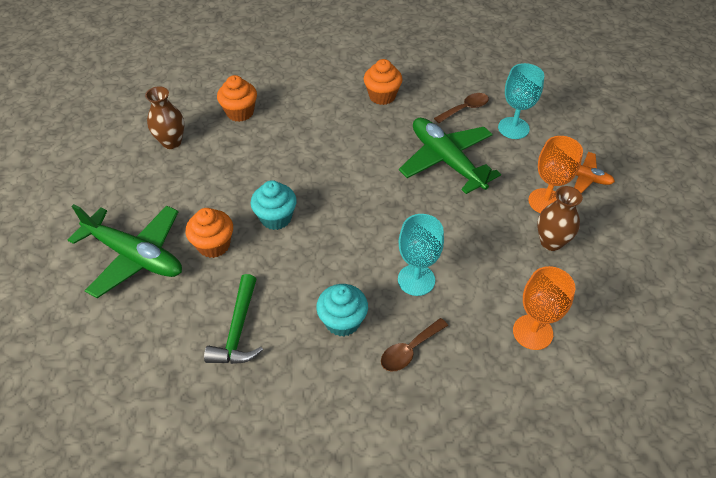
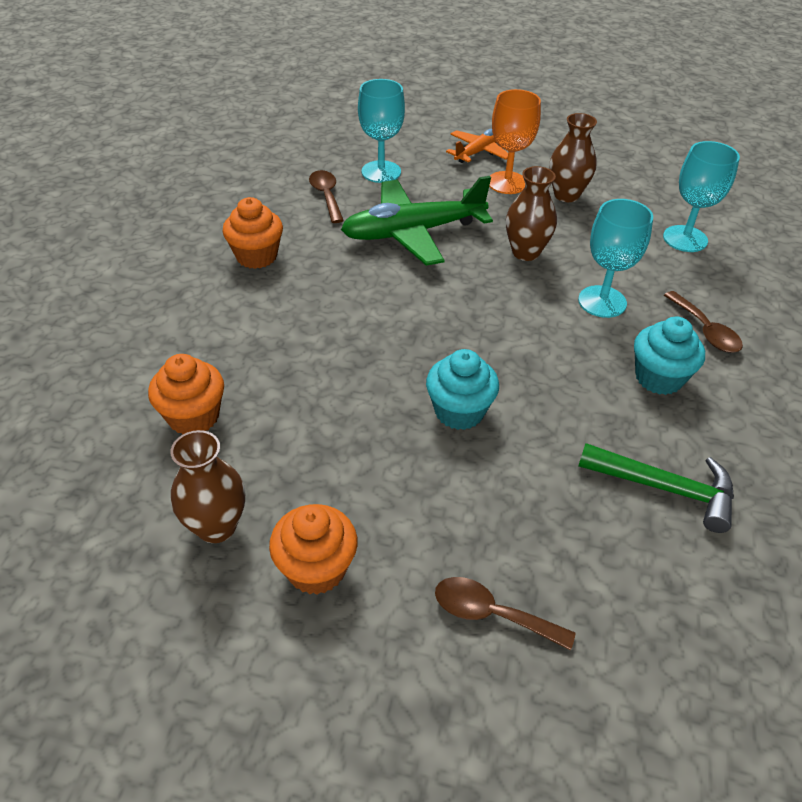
camera: 75 degrees left, 5 degrees down
(135, 256) = (491, 614): green plane -> brown spoon
(214, 245) = (494, 495): orange cupcake -> orange cupcake (316, 568)
(455, 226) = (525, 252): none -> brown vase
(532, 332) = (685, 239): orange goblet -> turquoise goblet

